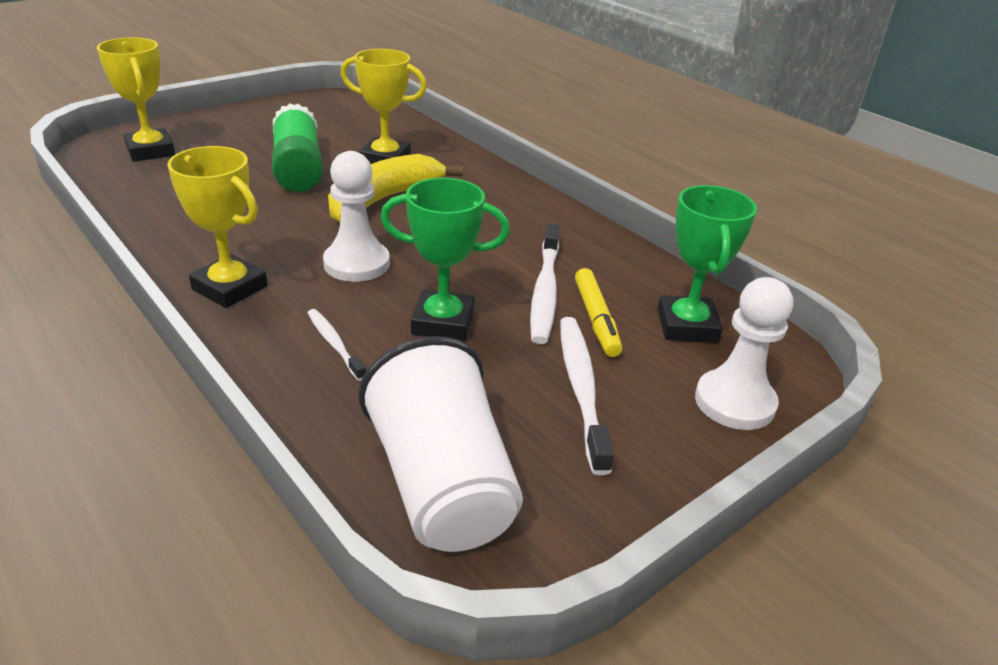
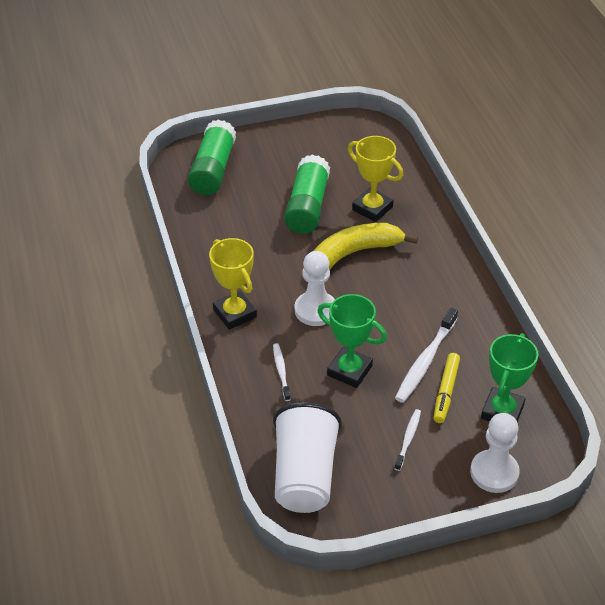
camera: 25 degrees right, 10 degrees up
(150, 151) = (213, 170): yellow trophy -> green glue stick
(581, 389) = (408, 439): white toothbrush -> white toothbrush, size x0.57

